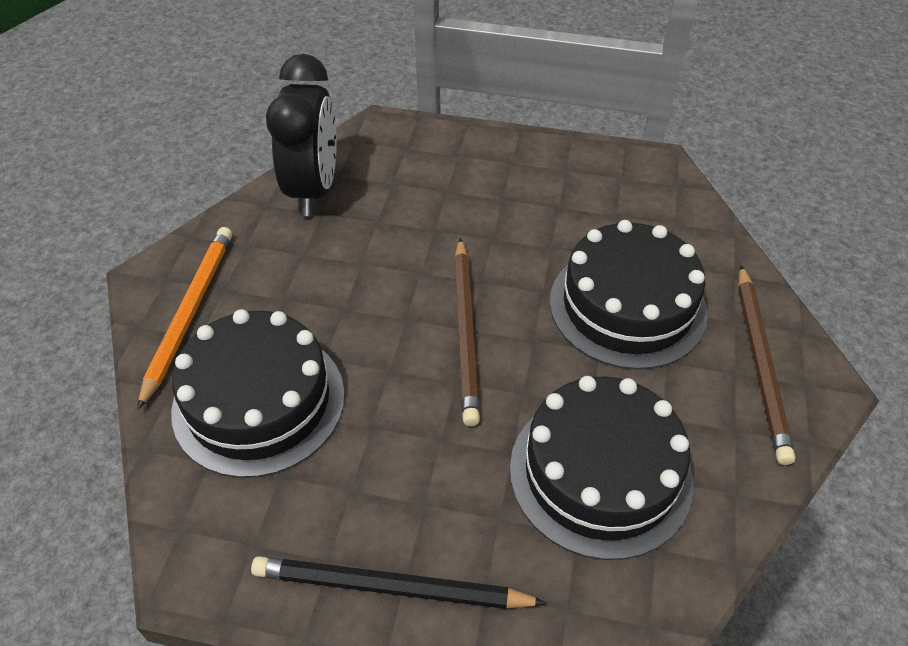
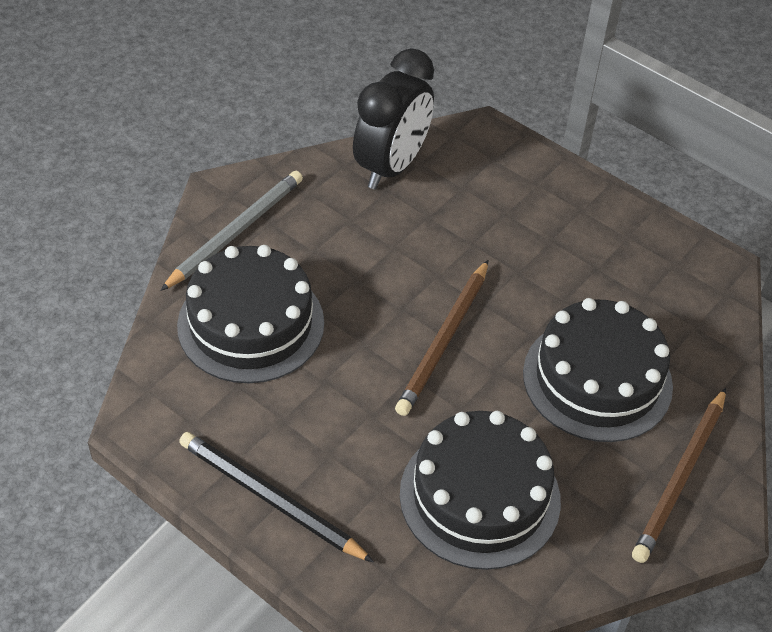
camera: 25 degrees right, 0 degrees up
(189, 313) = (236, 232): orange pencil -> grey pencil

